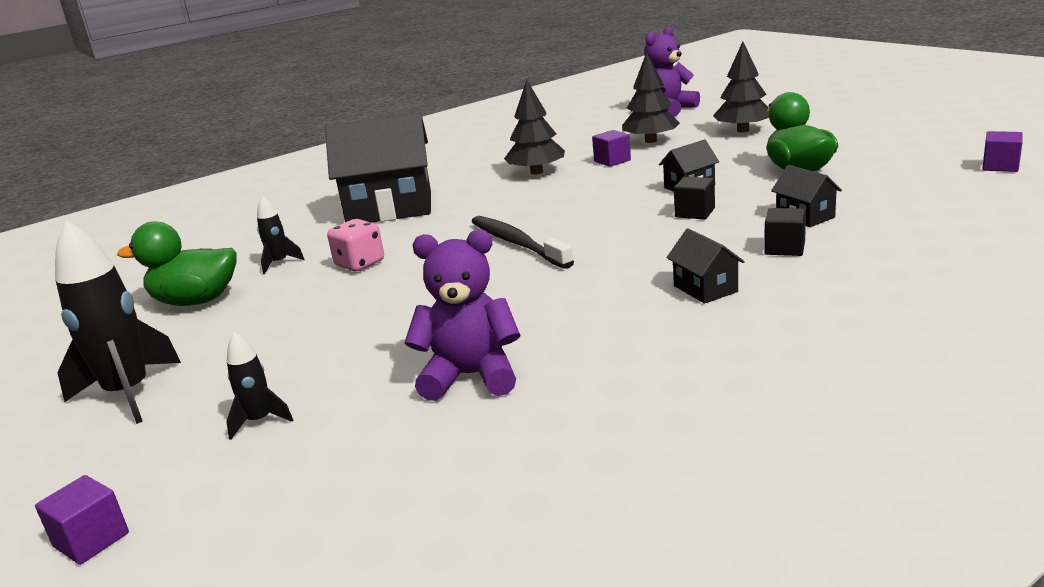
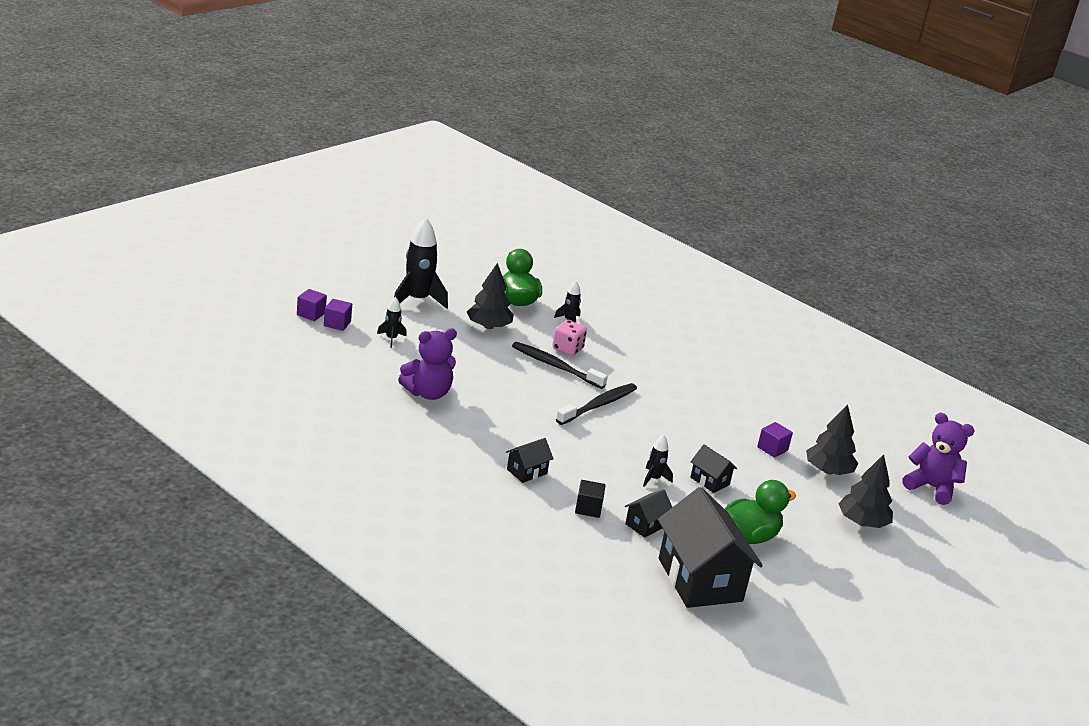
camera: 70 degrees right, 5 degrees up
(389, 208) = (663, 352): black house -> black house (700, 580)
(406, 271) = (555, 366): none -> black toothbrush
(471, 376) = (428, 393): purple teddy bear -> purple teddy bear turned 75 degrees clockwise
(536, 172) = (743, 413): black tree -> black tree (488, 326)
(695, 213) = (654, 479): black cube -> black rocket
(1000, 166) = (761, 640): purple cube -> purple cube (337, 324)

